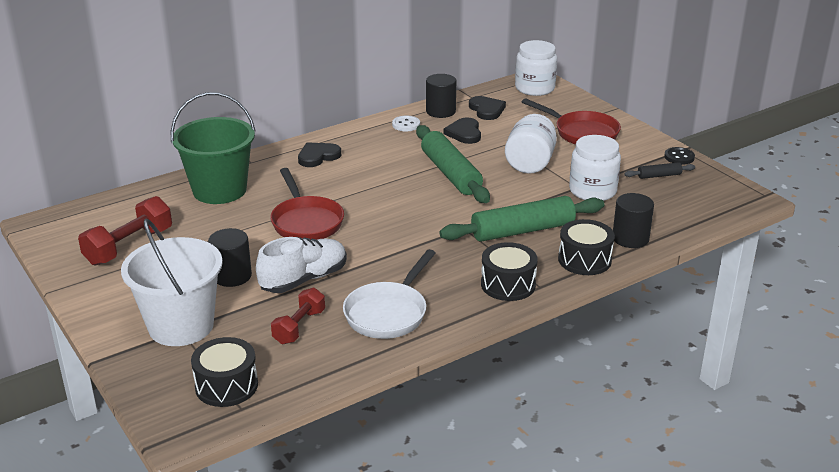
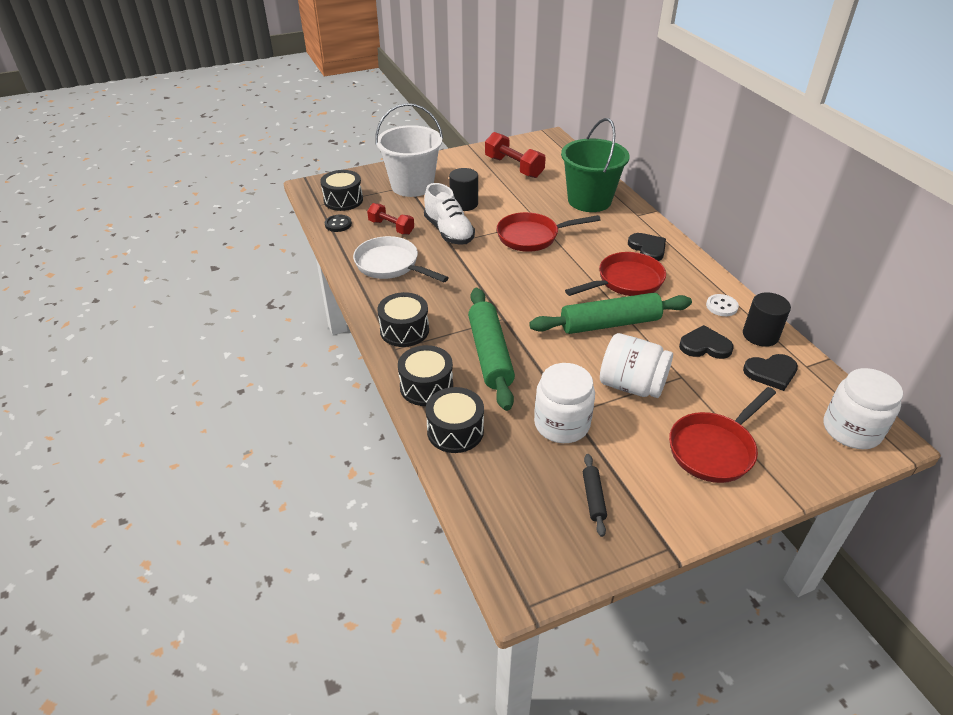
camera: 100 degrees right, 10 degrees up
(380, 167) = (625, 281): none -> red pan
(630, 238) = (455, 431): black cylinder -> black drum
(679, 157) = (645, 537): black button -> black button (338, 224)

